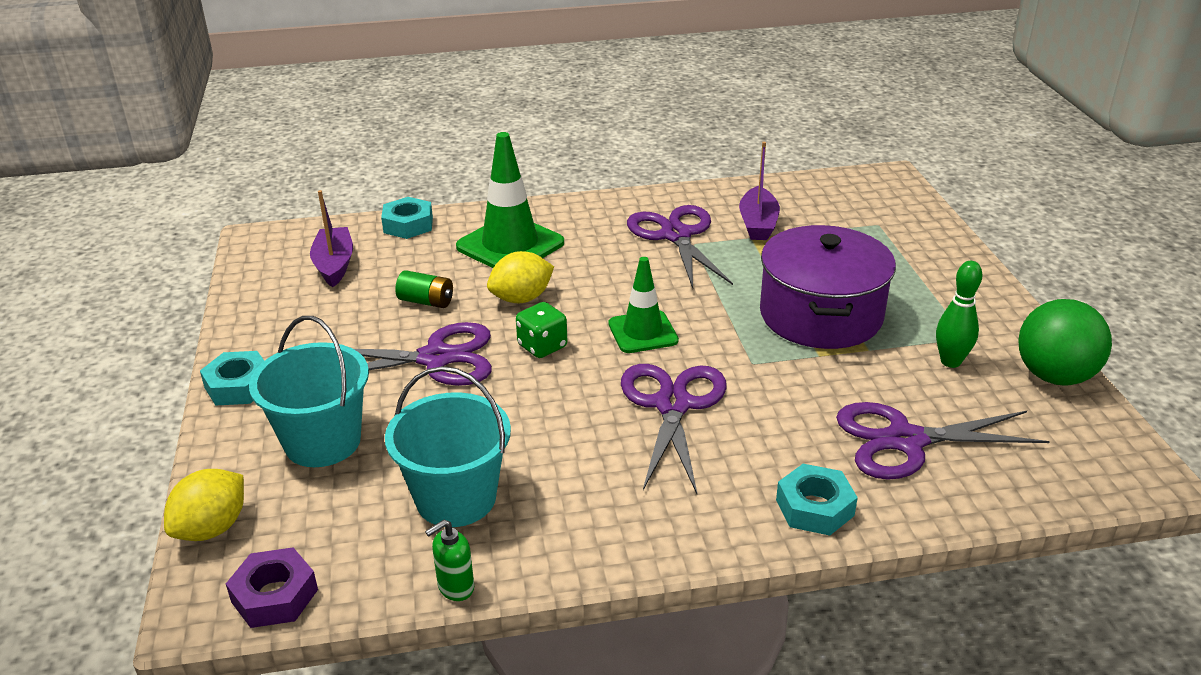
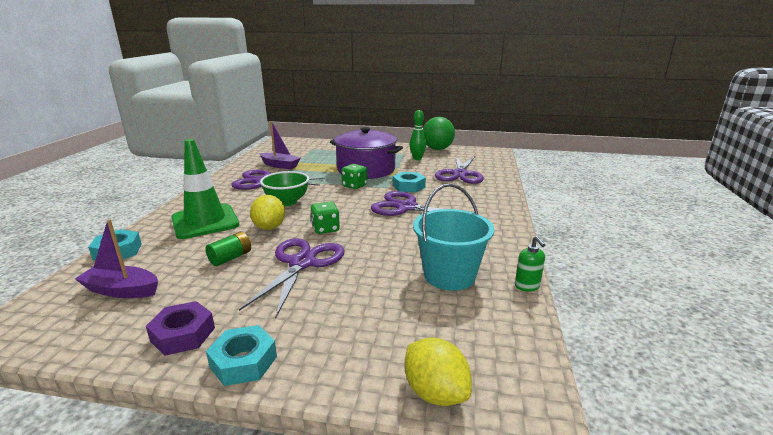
camera: 70 degrees left, 10 degrees down
(274, 596) = (523, 361): purple nut -> purple nut (183, 334)
(322, 442) = (359, 321): turquoise bucket -> none
(613, 283) = (287, 202): none -> green bowl
(643, 332) = (340, 203): green traffic cone -> none
(727, 325) = (354, 186): none -> green dice
(815, 507) = (493, 195): turquoise nut -> turquoise nut (409, 186)

